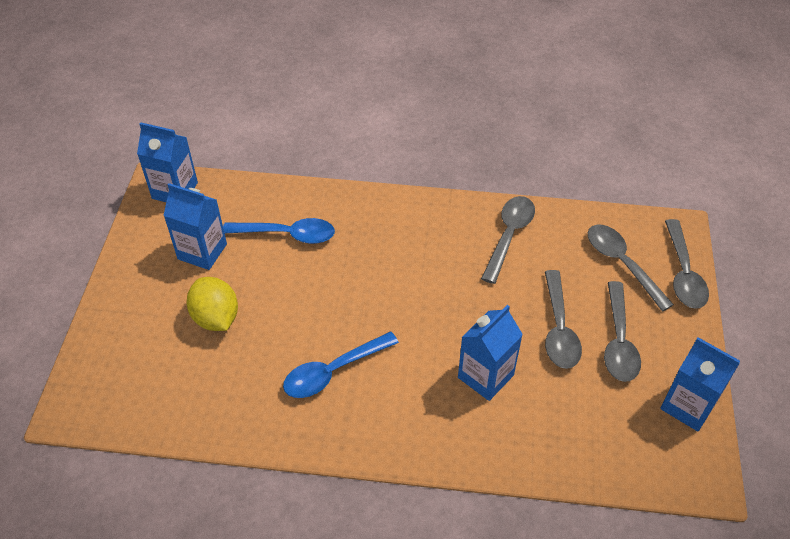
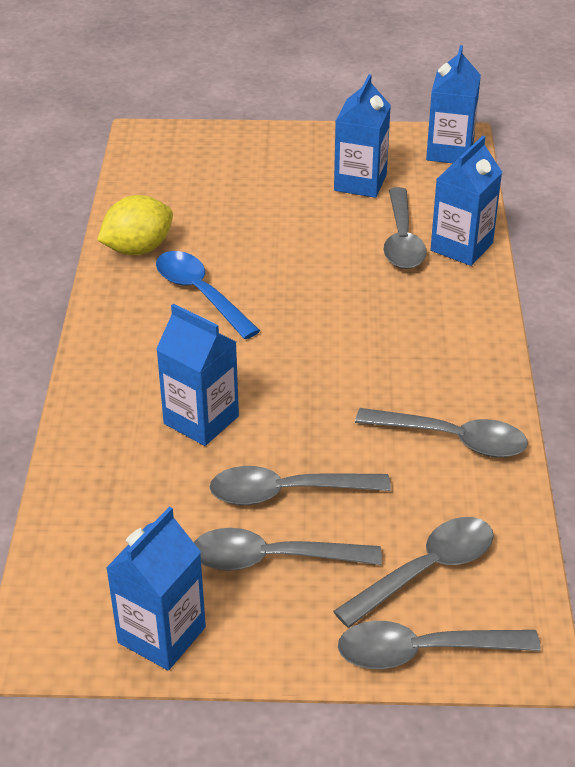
camera: 85 degrees right, 10 degrees down
(216, 318) = (266, 204): yellow lemon -> yellow lemon (138, 249)
(287, 234) = (402, 240): blue spoon -> grey spoon
(304, 202) = (461, 247): none -> blue carton

